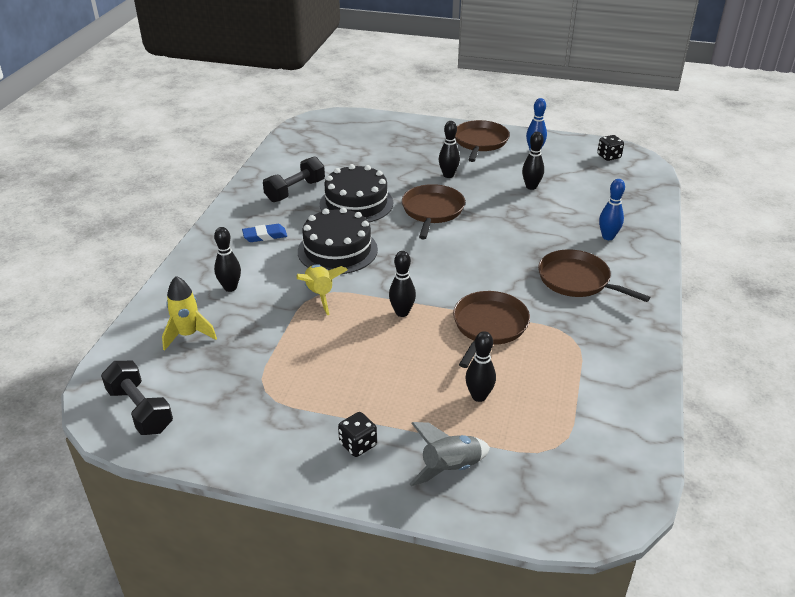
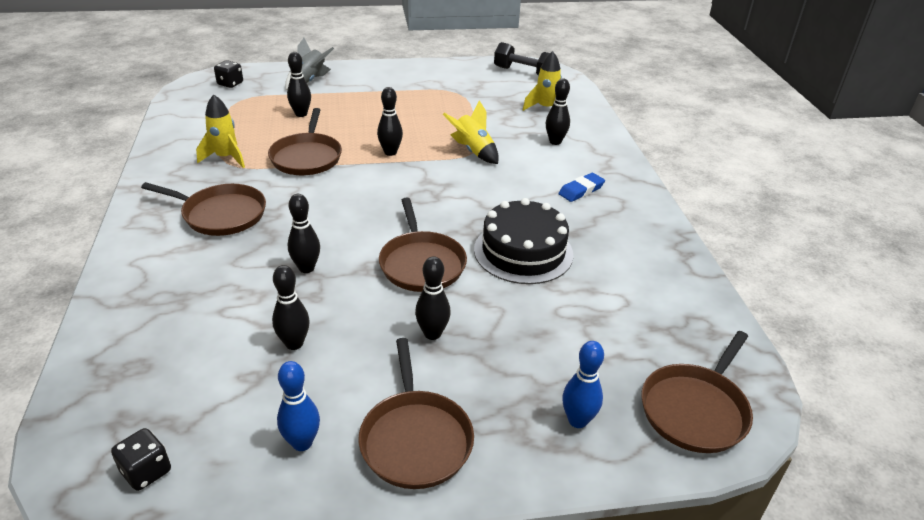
camera: 155 degrees right, 0 degrees up
(295, 191) = (613, 251): black dumbbell -> none
(337, 250) = (493, 192): black cake -> none
(340, 125) = (695, 409): none -> brown pan
(358, 444) = (373, 81): black dice -> black dice (230, 84)
(514, 225) = (306, 268): none -> black bowling pin
(573, 344) = (226, 158): none -> yellow rocket
(608, 237) = (176, 279): blue bowling pin -> blue bowling pin (577, 420)

